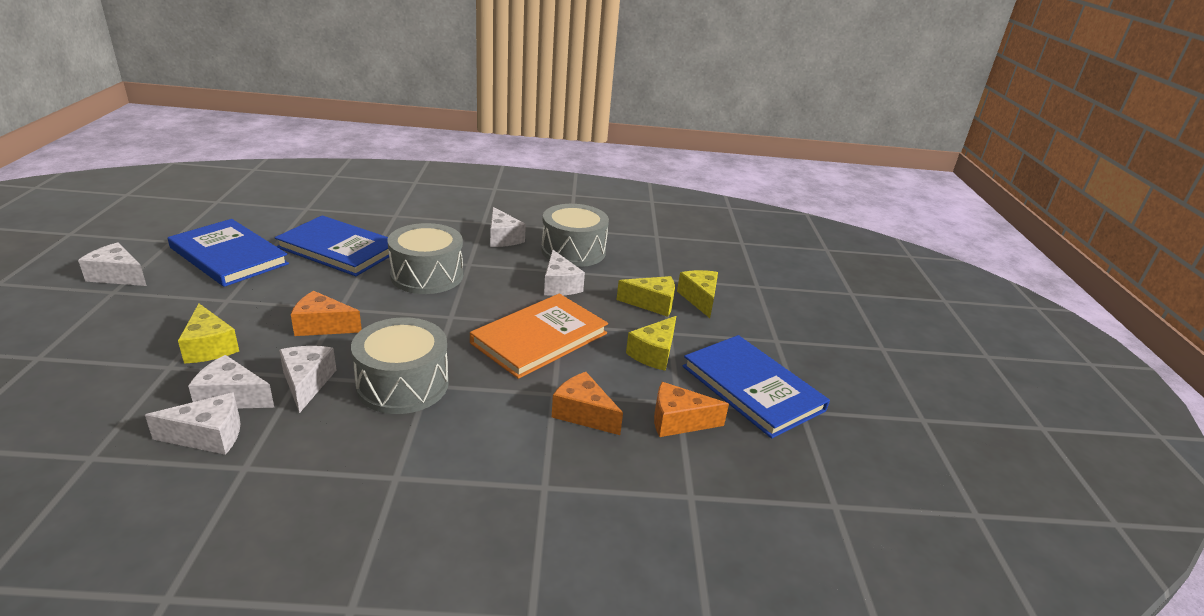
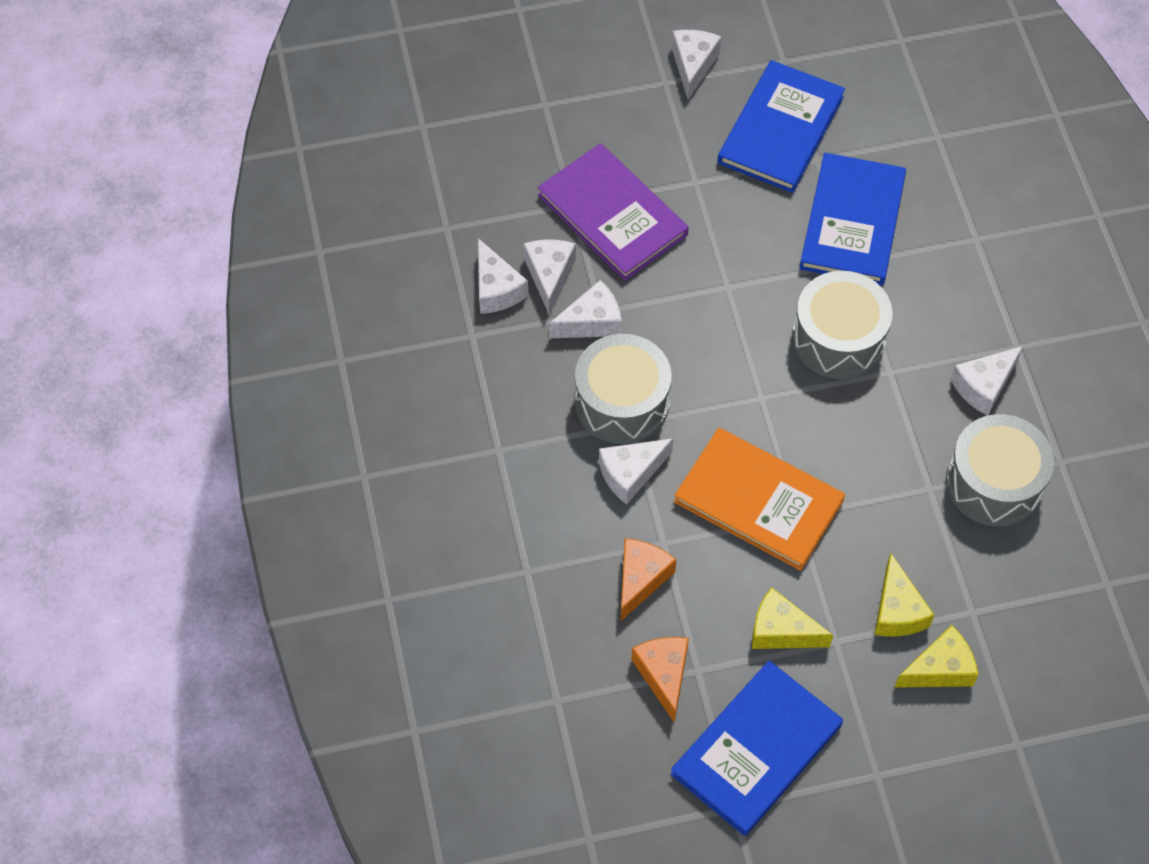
camera: 80 degrees right, 30 degrees up
(209, 347) = (612, 215): yellow cheese -> purple book
(322, 326) = (687, 287): orange cheese -> none
(559, 285) = (889, 490): white cheese -> white cheese (630, 473)

